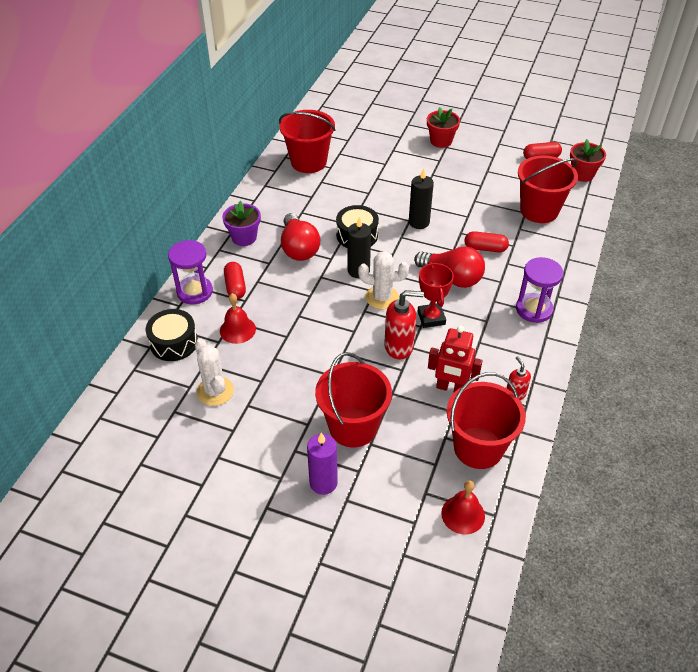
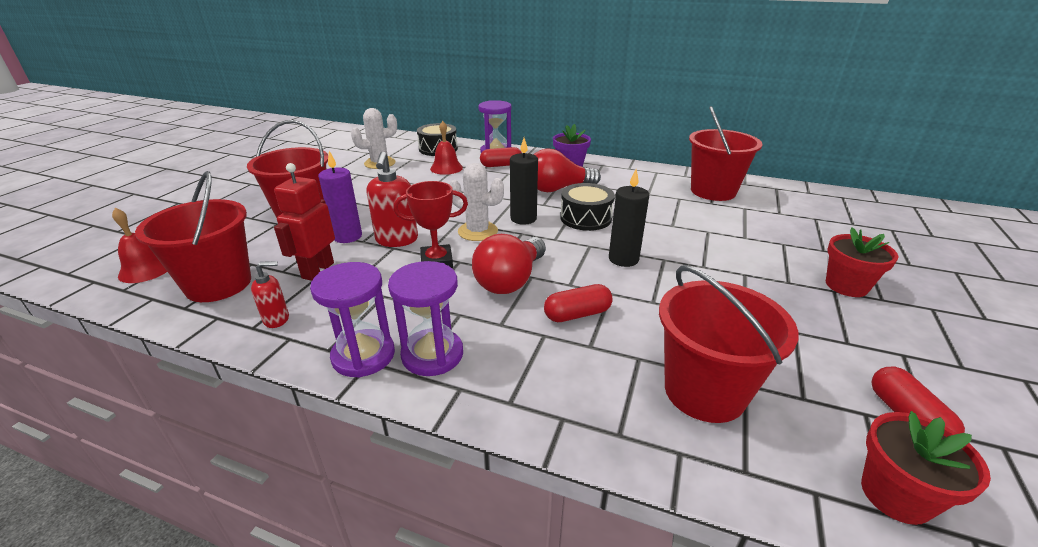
camera: 90 degrees right, 15 degrees down
(323, 483) = (252, 203): purple candle -> purple candle (347, 236)
(382, 297) = (477, 231): white cactus -> white cactus turned 75 degrees counterclockwise
(485, 248) = (577, 314): red capsule -> red capsule turned 60 degrees clockwise
(541, 340) = (363, 355): none -> purple hourglass

